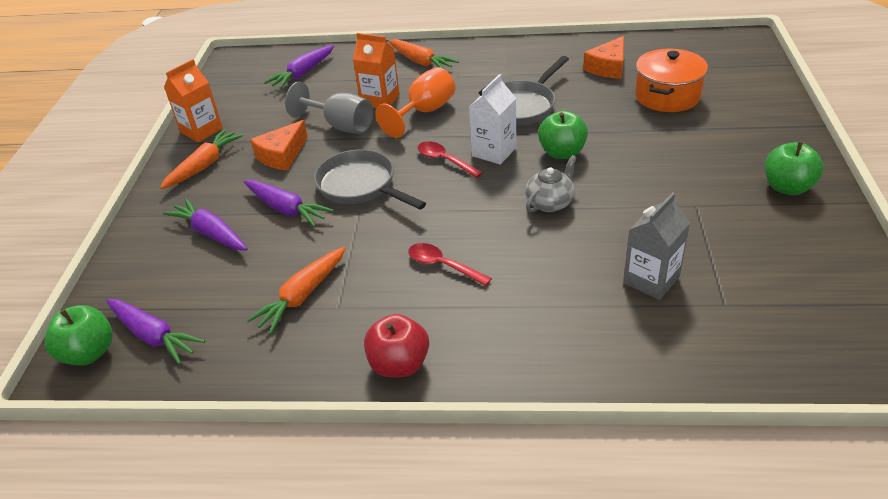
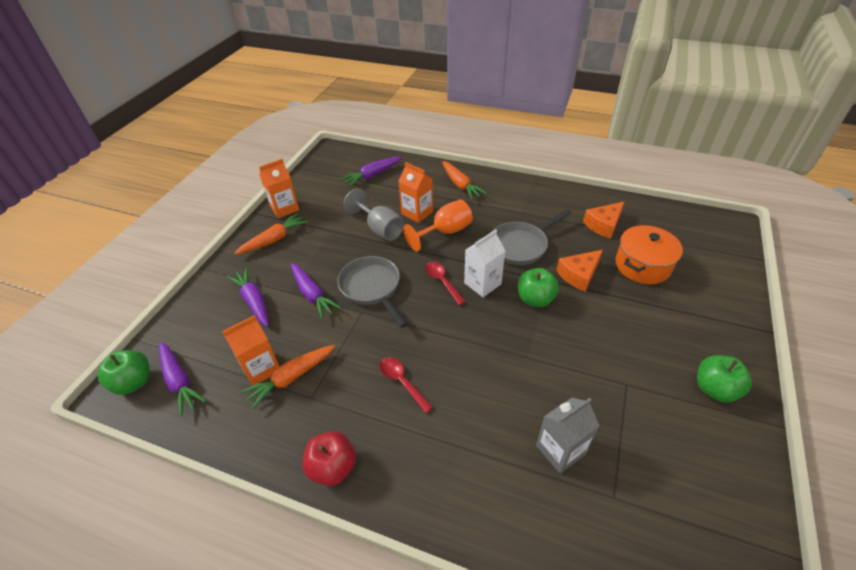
camera: 15 degrees right, 5 degrees up
(257, 296) = (261, 368): none -> orange carton
(282, 155) = (329, 245): orange cheese -> orange cheese (579, 275)
(550, 202) = (507, 346): grey teapot -> none

